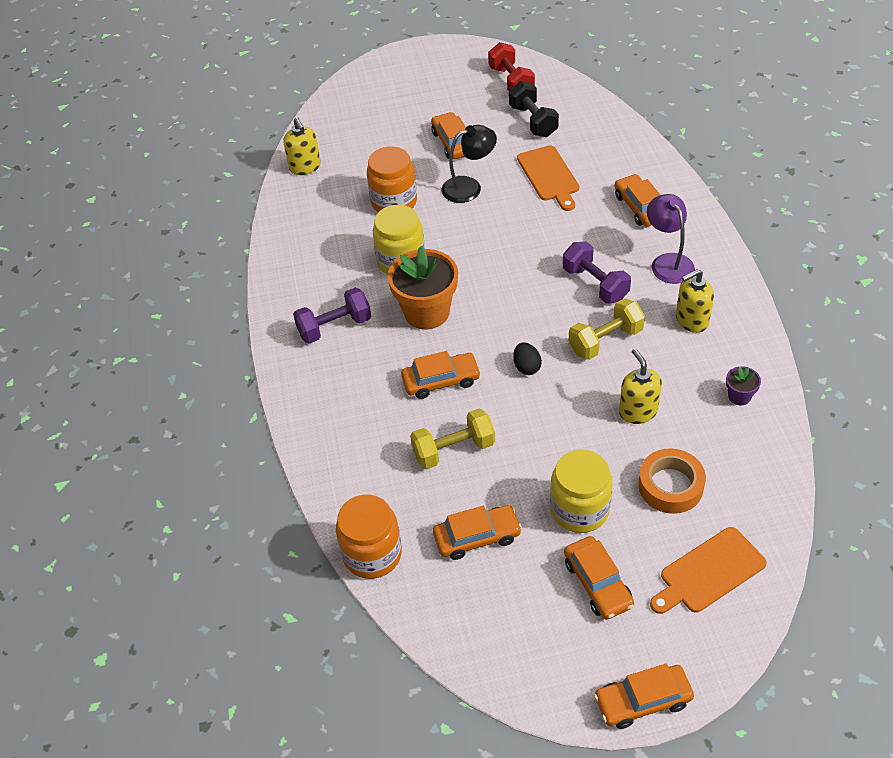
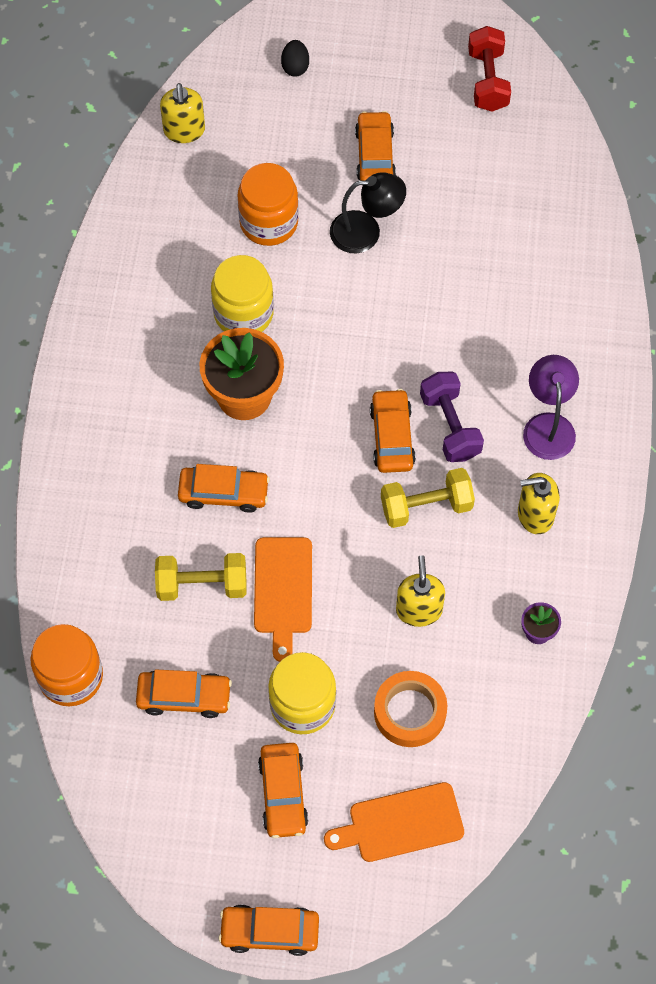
camera: 15 degrees right, 15 degrees up
(334, 327) = (135, 378): purple dumbbell -> none
(527, 367) = (324, 509): black egg -> black egg (295, 67)
(533, 121) = (486, 155): black dumbbell -> none
(549, 176) = (468, 249): orange cutting board -> orange cutting board (283, 591)
(640, 207) = (554, 335): orange car -> orange car (392, 436)

